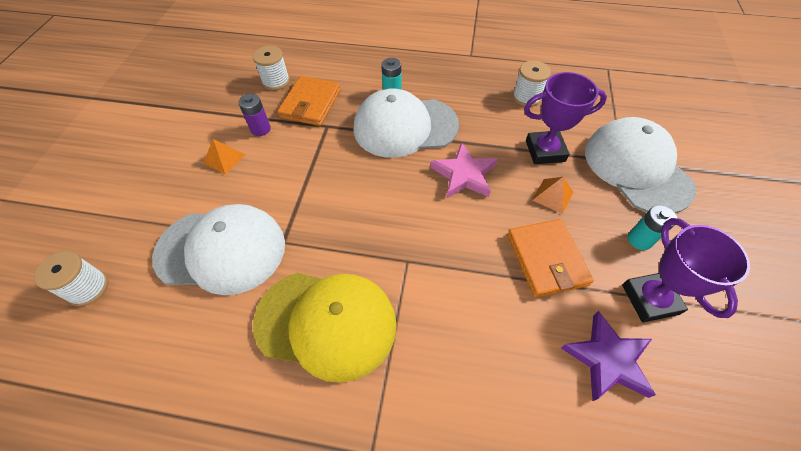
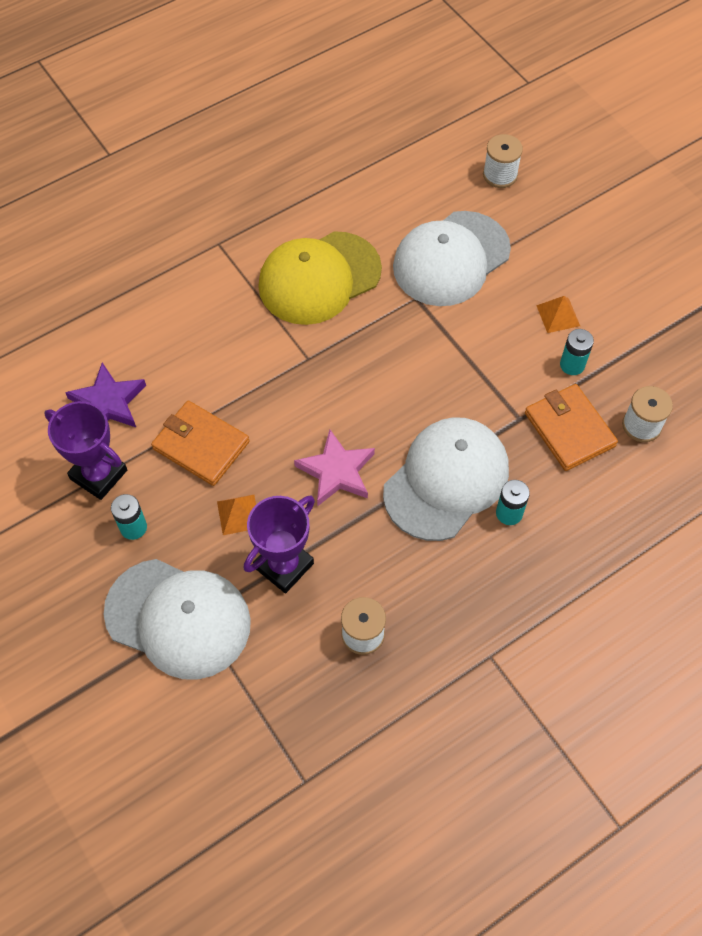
camera: 135 degrees right, 5 degrees up
(260, 129) = (572, 365): purple battery -> turquoise battery

